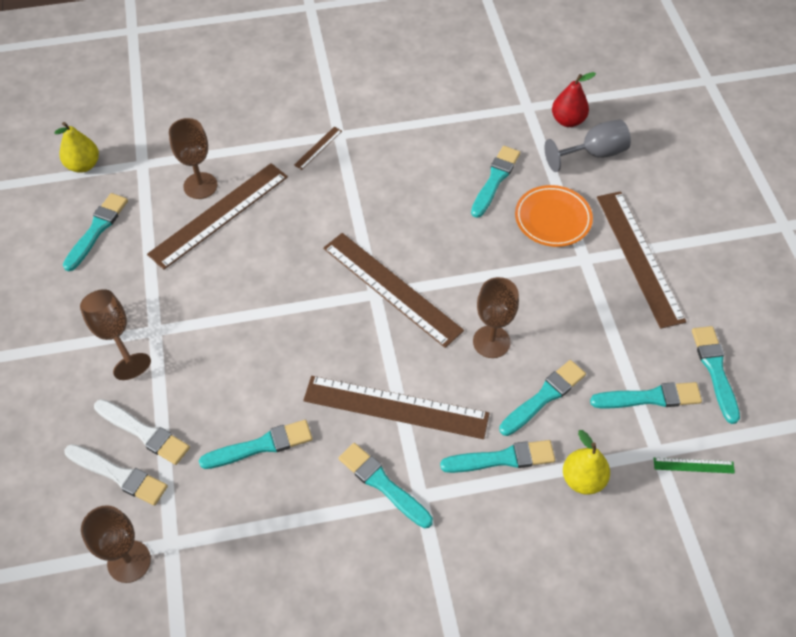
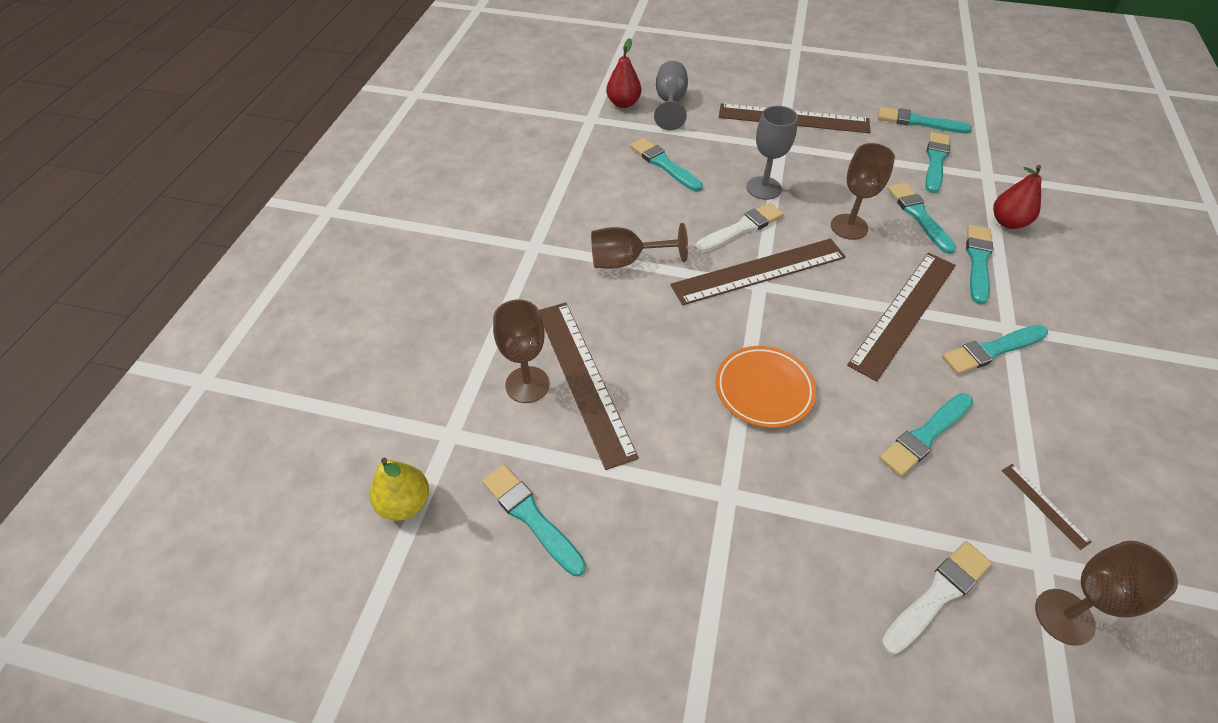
camera: 65 degrees left, 5 degrees down
(114, 335) = (718, 542): brown goblet -> brown goblet (626, 261)
(144, 432) = (880, 549): white brush -> white brush (741, 228)
(261, 446) = (925, 435): turquoise brush -> turquoise brush turned 135 degrees counterclockwise
(318, 148) = (541, 267): brown ruler -> brown ruler (1044, 505)
(508, 262) = (763, 188): none -> grey goblet
(552, 219) = (729, 148): orange plate -> orange plate (764, 389)
(583, 479) = (1008, 222): yellow pear -> red pear
(693, 465) = (1005, 162): green ruler -> none

